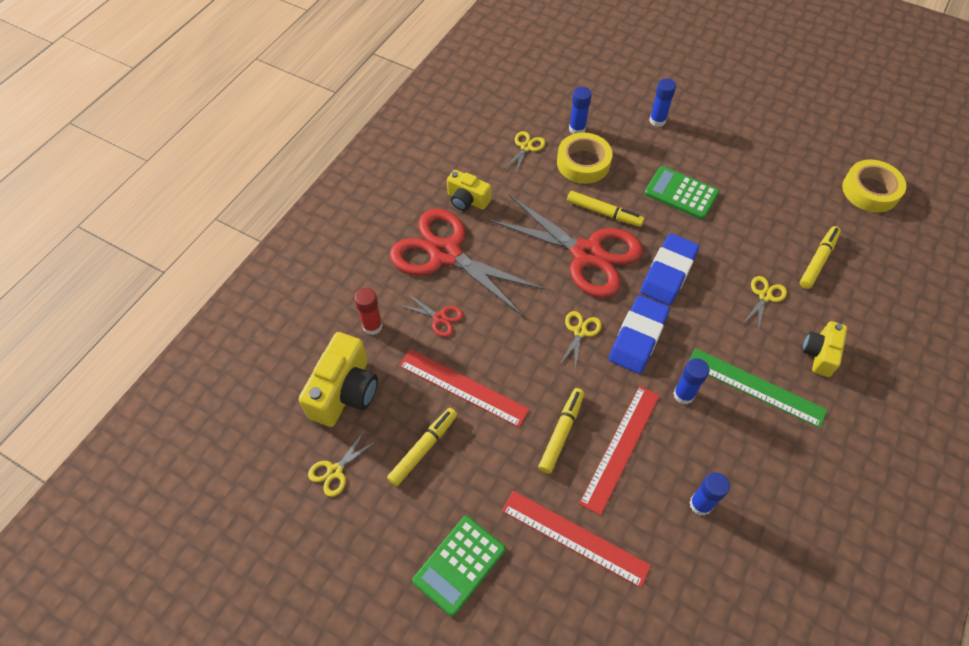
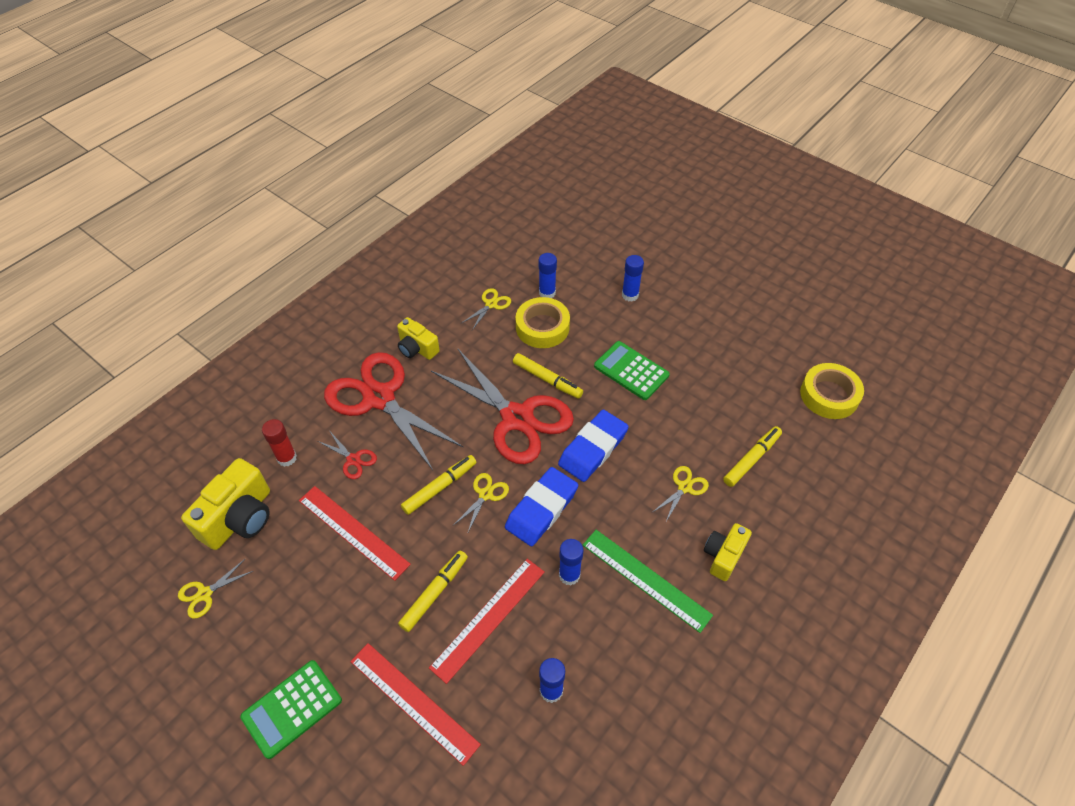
camera: 10 degrees right, 5 degrees down
(423, 448) = (295, 586): yellow marker -> yellow marker (440, 487)

